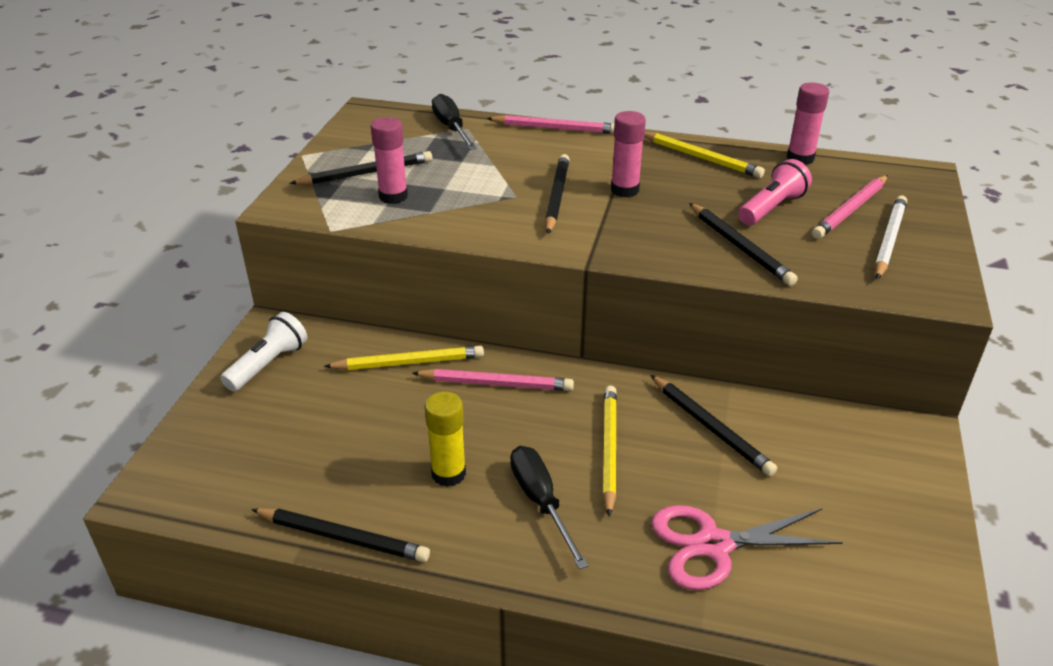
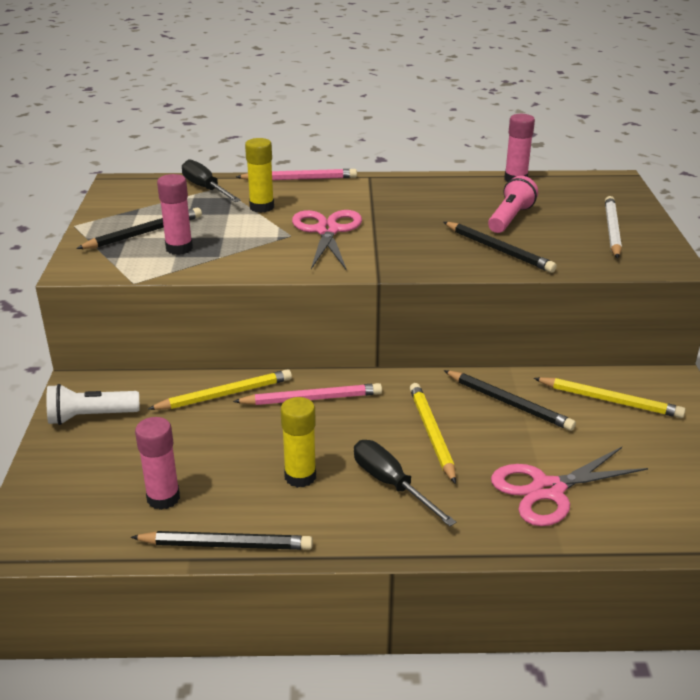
camera: 15 degrees left, 5 degrees down
(268, 364) = (91, 417): white flashlight -> white flashlight turned 120 degrees counterclockwise
(500, 158) = (262, 207): none -> yellow glue stick
(557, 196) = (327, 231): black pencil -> pink scissors
(624, 190) = (383, 219): pink glue stick -> pink glue stick (163, 498)
(701, 158) = (435, 188): yellow pencil -> yellow pencil (610, 401)
(850, 210) = (572, 212): pink pencil -> none

